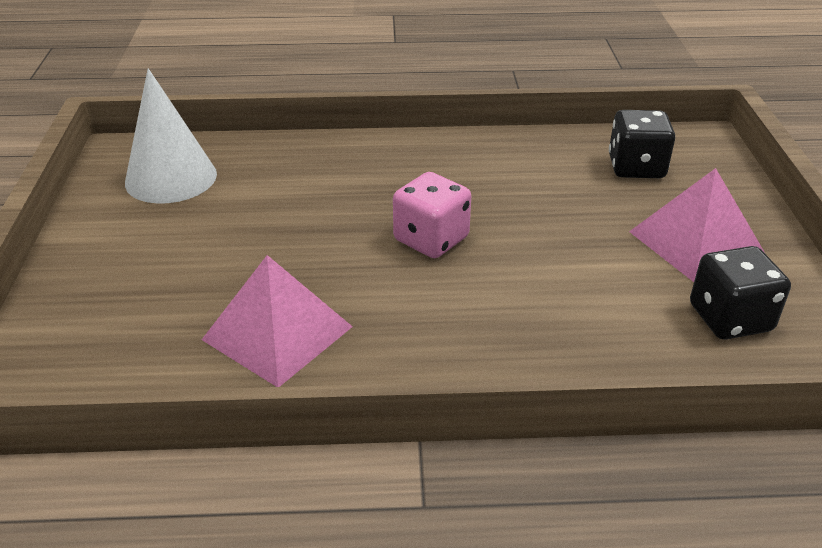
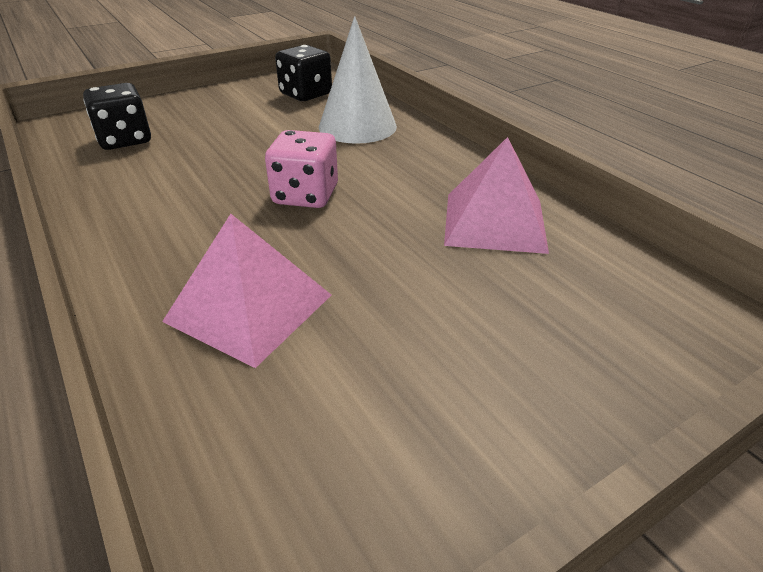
camera: 120 degrees left, 0 degrees up
(171, 178) = (325, 448): white cone -> white cone (357, 126)
(695, 242) = (229, 110): pink pyramid -> pink pyramid (249, 308)

